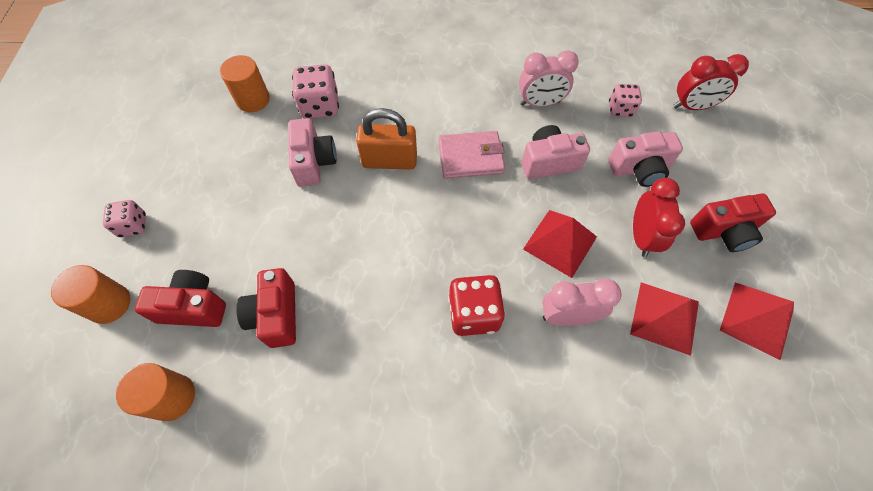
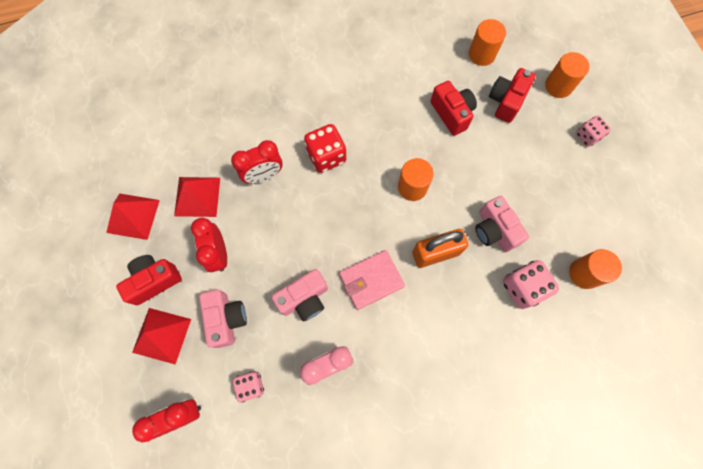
camera: 160 degrees right, 10 degrees up
(193, 307) = (506, 101): red camera -> red camera turned 135 degrees clockwise
(380, 236) = (412, 187): none -> orange cylinder
(560, 243) = (279, 227): red pyramid -> red pyramid (161, 335)
(567, 316) = (263, 175): pink clock -> red clock
(639, 169) = (226, 319): pink camera -> pink camera turned 105 degrees clockwise

